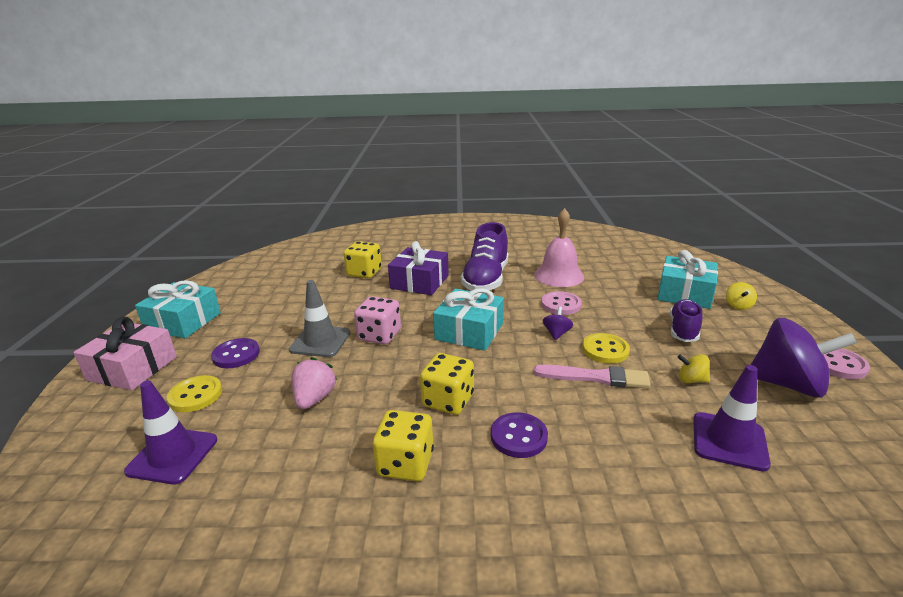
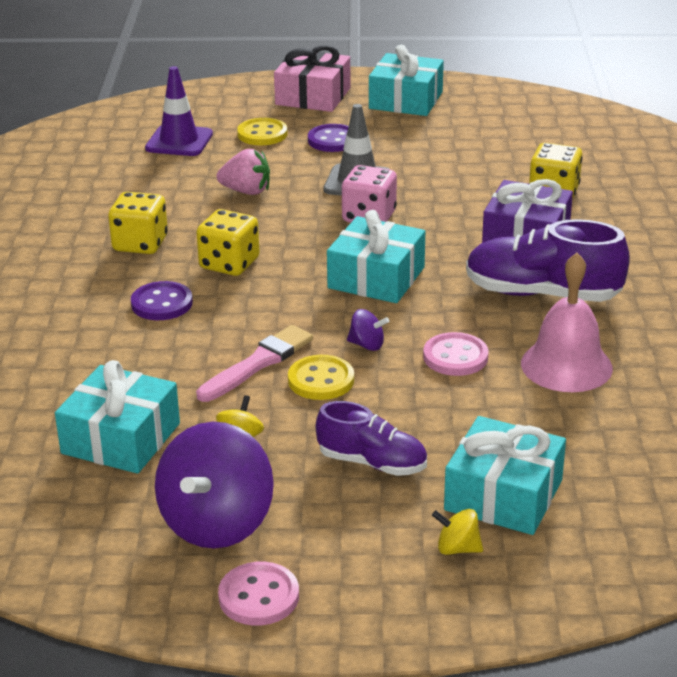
camera: 90 degrees right, 5 degrees up
(595, 377) = (257, 363): pink brush -> pink brush turned 150 degrees counterclockwise
(729, 441) = (121, 438): purple traffic cone -> turquoise gift

